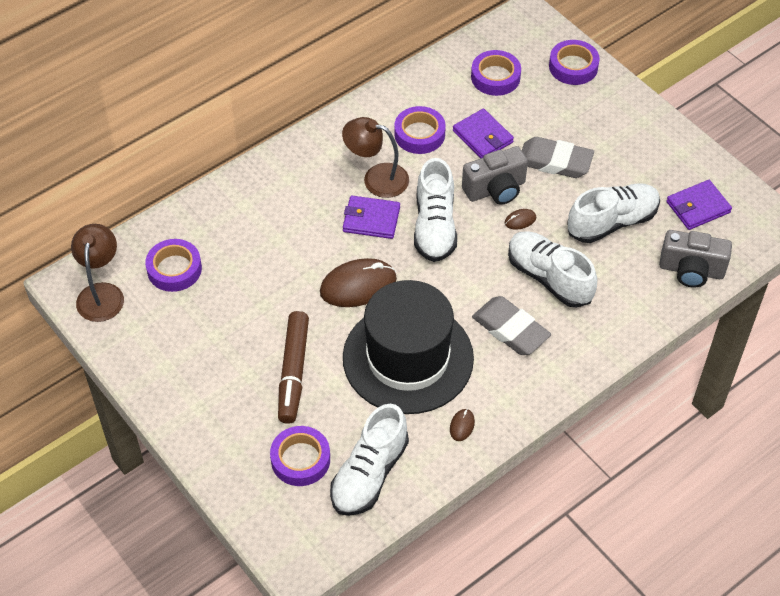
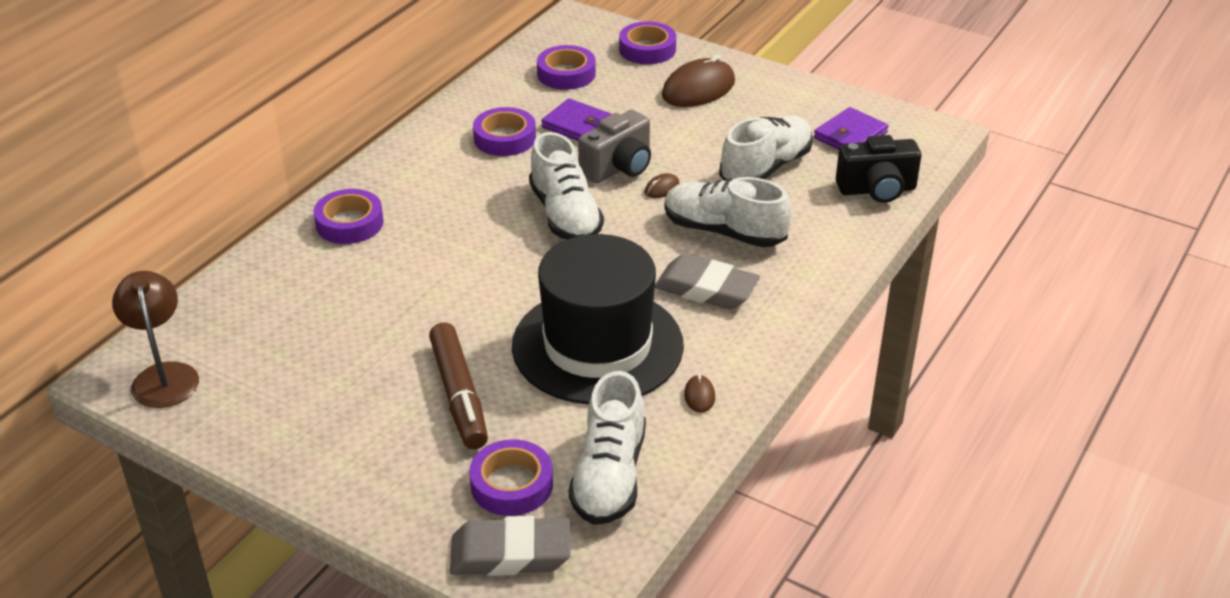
camera: 20 degrees left, 15 degrees down
(174, 269) = (254, 328): purple tape -> purple tape (349, 223)
(358, 285) = (500, 290): brown mouse -> brown mouse (698, 89)
(371, 219) = (486, 225): purple wallet -> none
(376, 178) = (473, 186): brown lamp -> none
(555, 162) = (672, 130): grey eraser -> grey eraser (510, 554)
(691, 270) = (877, 190): grey camera -> black camera

